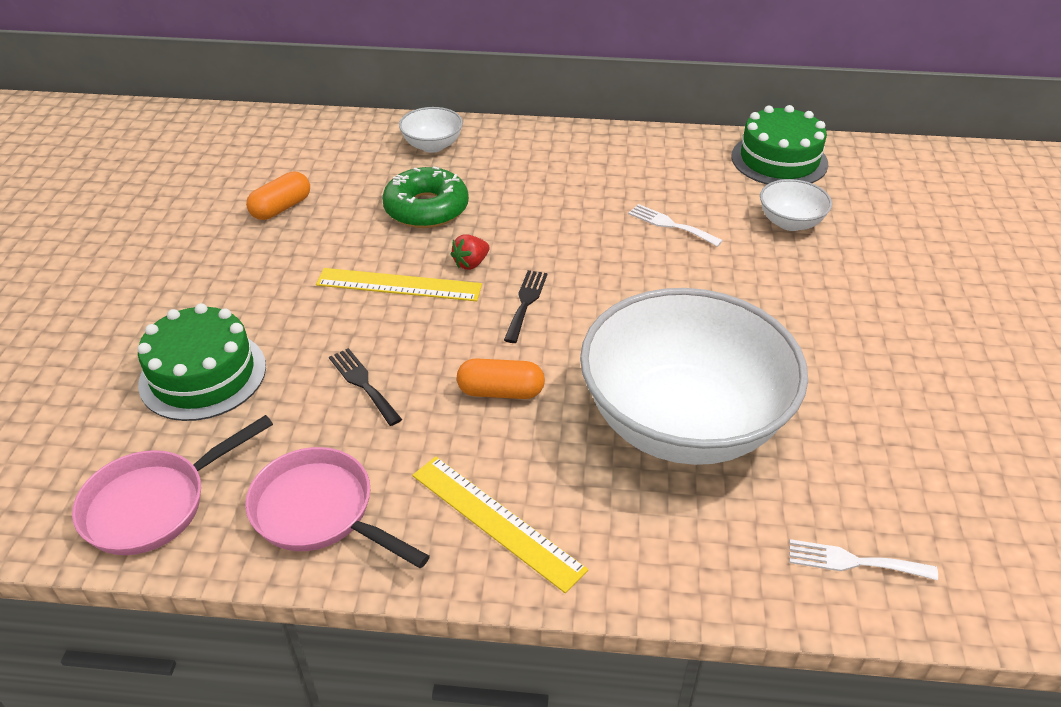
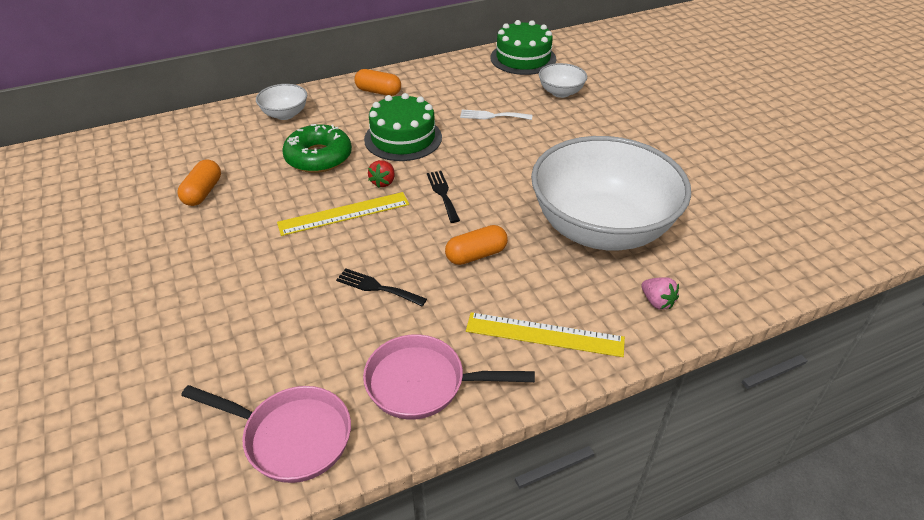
camera: 30 degrees left, 0 degrees up
(154, 504) = (291, 437): pink pan -> pink pan turned 90 degrees counterclockwise
(203, 375) = (246, 331): green cake -> green cake (403, 138)
(558, 150) = (378, 92): none -> orange capsule
(671, 546) = (657, 302): none -> pink strawberry
(853, 561) = (754, 266): white fork -> none

